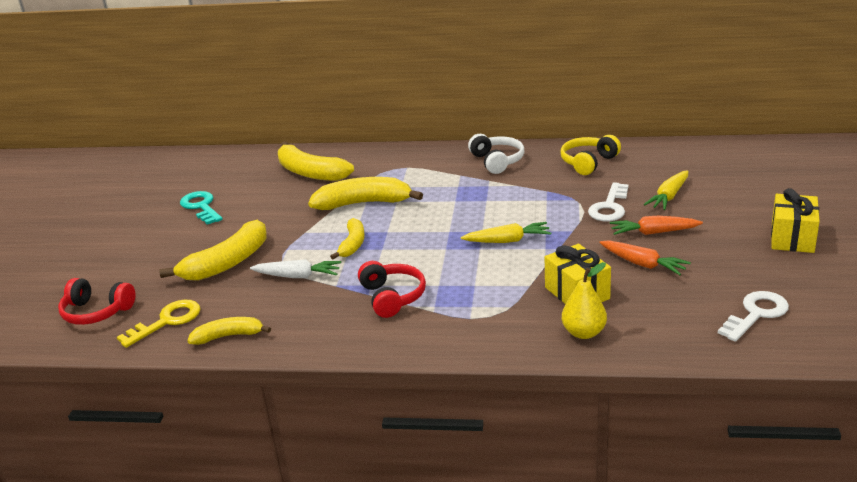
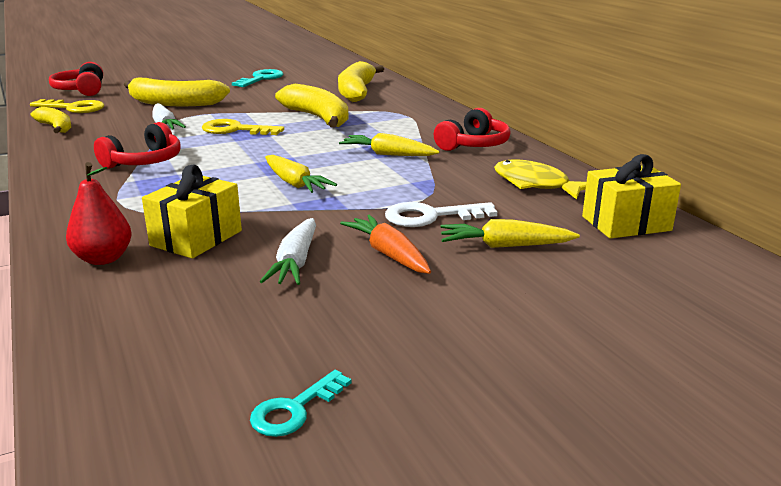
camera: 55 degrees right, 5 degrees down
(352, 244) = (236, 130): yellow banana -> yellow key
(484, 195) = (388, 154): none -> yellow carrot
(497, 161) = (473, 145): white headphones -> red headphones
(584, 333) = (103, 259): yellow pear -> red pear
(588, 162) = (535, 184): yellow headphones -> yellow fish
(642, 264) = (296, 262): orange carrot -> white carrot
(756, 314) = (200, 372): white key -> none
(792, 238) = (480, 366): yellow gift -> yellow gift (626, 223)
(804, 293) = (295, 409): none -> turquoise key

